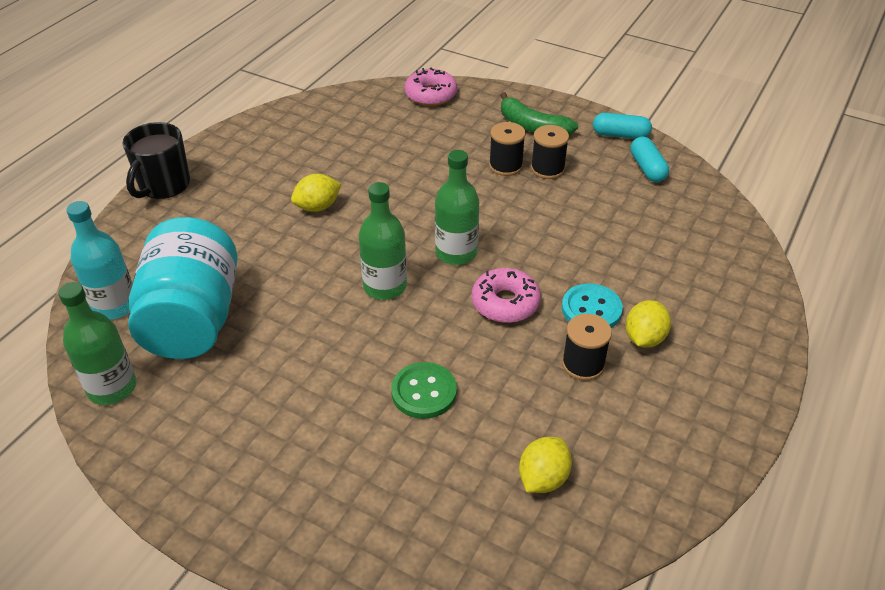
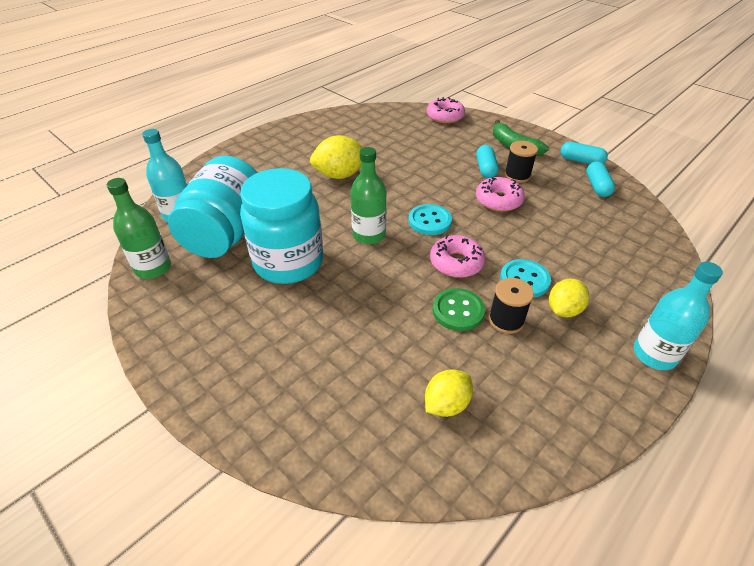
camera: 15 degrees right, 0 degrees up
(163, 185) = (243, 146): black mug -> none
(294, 343) = (288, 262): none -> turquoise jar
(317, 207) = (340, 175): yellow lemon -> yellow lemon, size x1.52
(424, 392) = (372, 315): green button -> green button (458, 311)
(456, 253) = (429, 221): green bottle -> turquoise button
(505, 166) = (485, 169): black spool -> turquoise capsule
(533, 208) = (498, 200): none -> pink donut
(752, 371) = (654, 354): none -> turquoise bottle

